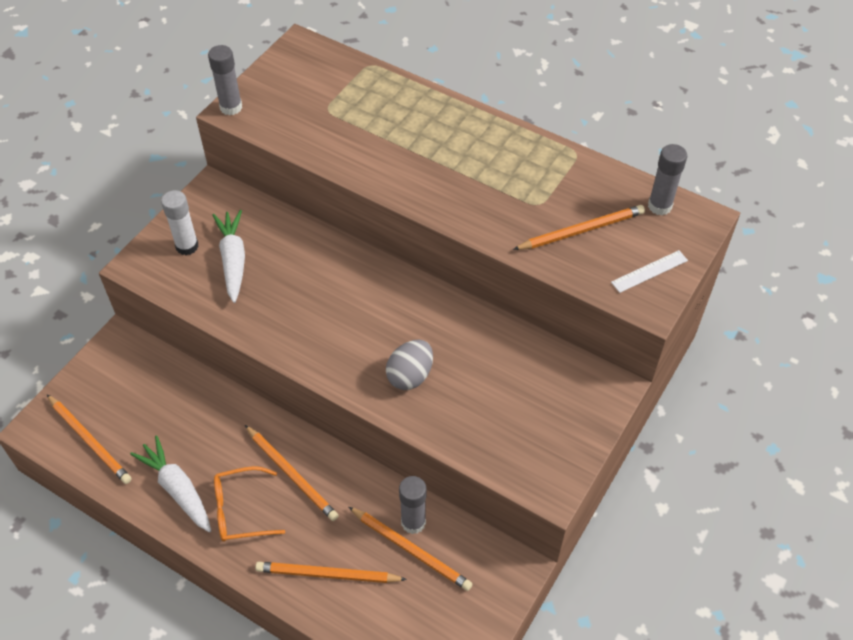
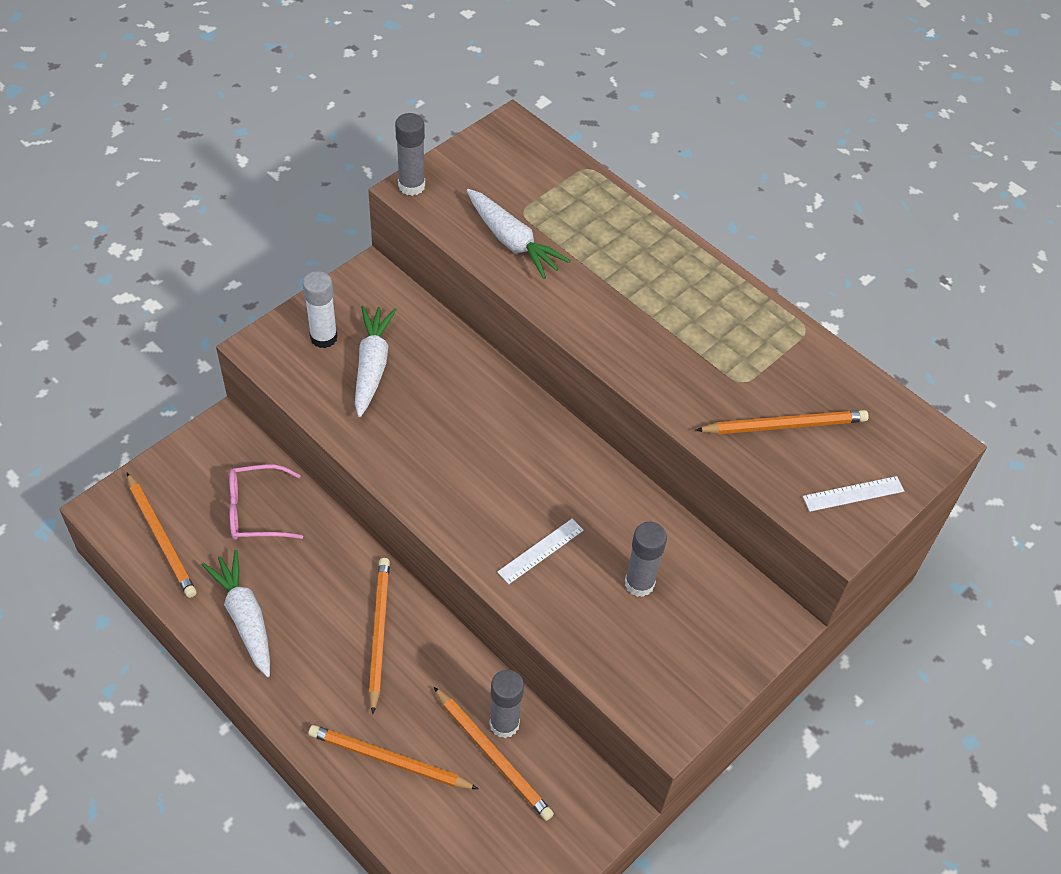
camera: 10 degrees right, 0 degrees up
(164, 400) = (256, 511): none -> pink glasses
(240, 510) = (309, 660): orange glasses -> none
(292, 474) = (379, 633): orange pencil -> orange pencil turned 150 degrees counterclockwise
(325, 134) = (512, 241): none -> white carrot
(410, 376) = (540, 551): grey egg -> white ruler
(659, 206) = (889, 416): grey glue stick -> grey glue stick (639, 583)

